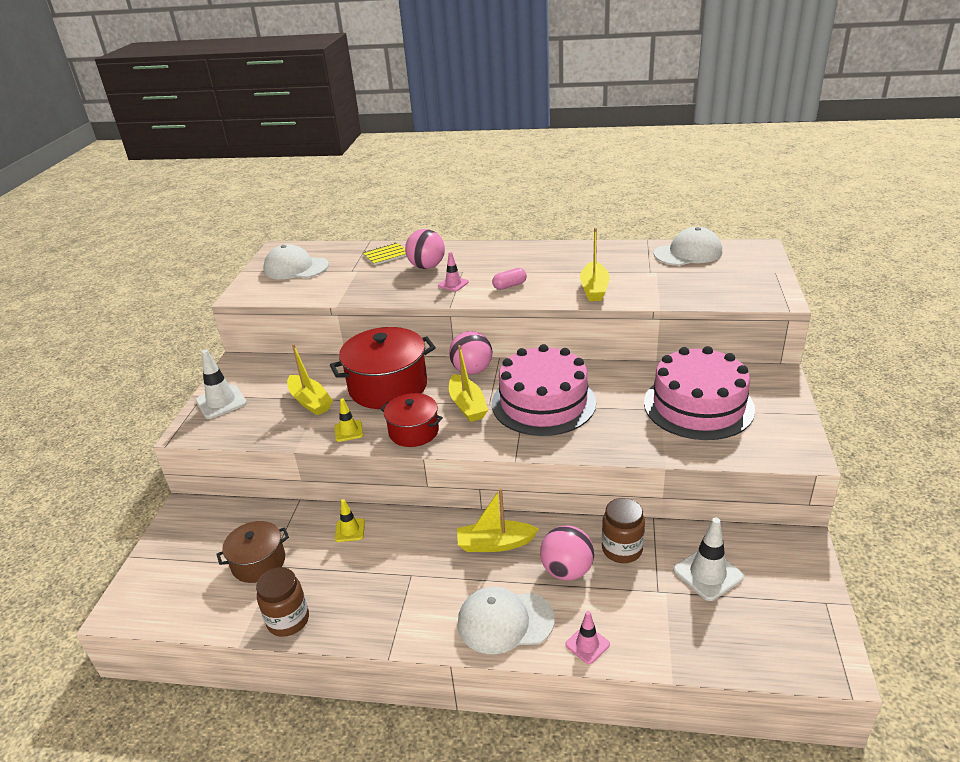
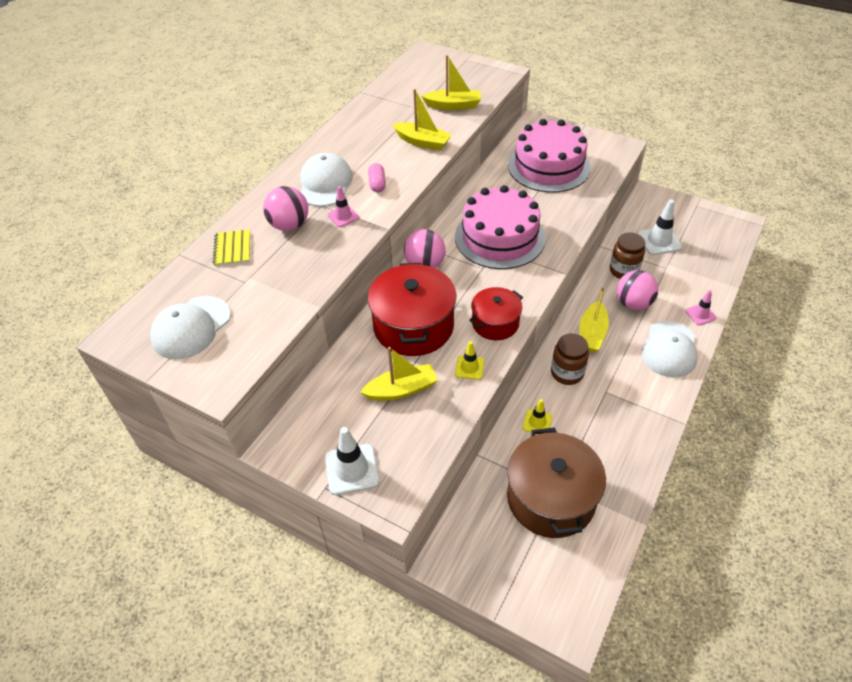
camera: 70 degrees left, 15 degrees up
(258, 562) = (551, 498): brown pot -> brown pot, size x1.71
(288, 620) = (628, 483): brown jar -> brown jar (567, 373)
(467, 405) = (477, 281): yellow boat -> yellow boat (453, 105)
(688, 253) = (403, 82): white cap -> white cap (325, 184)

